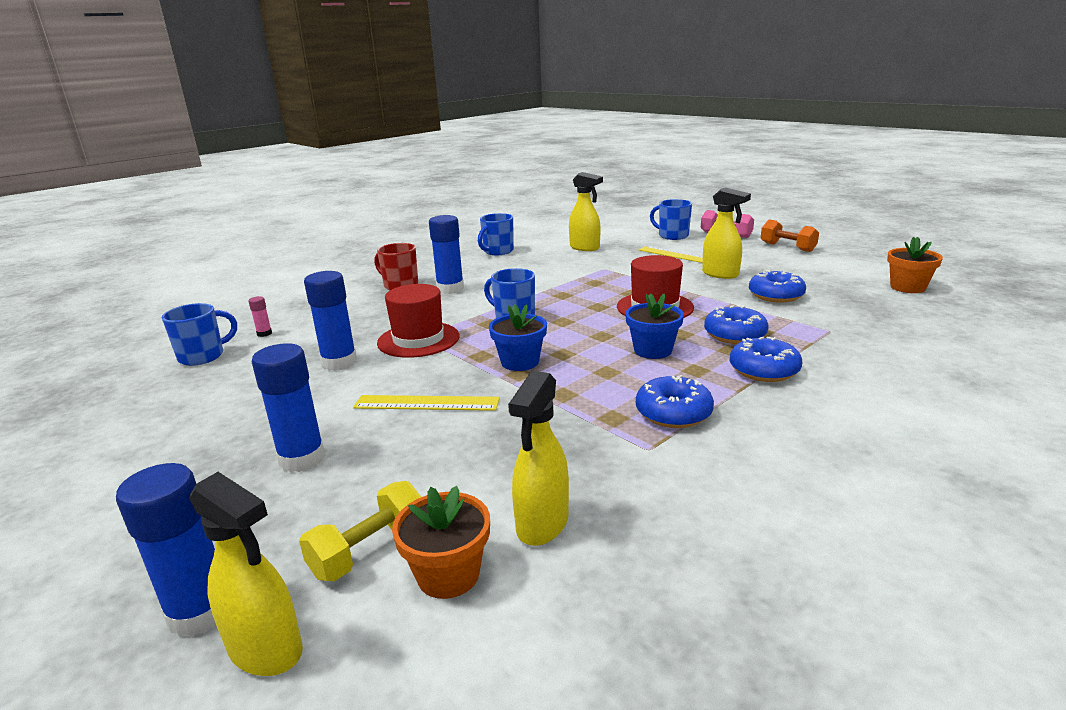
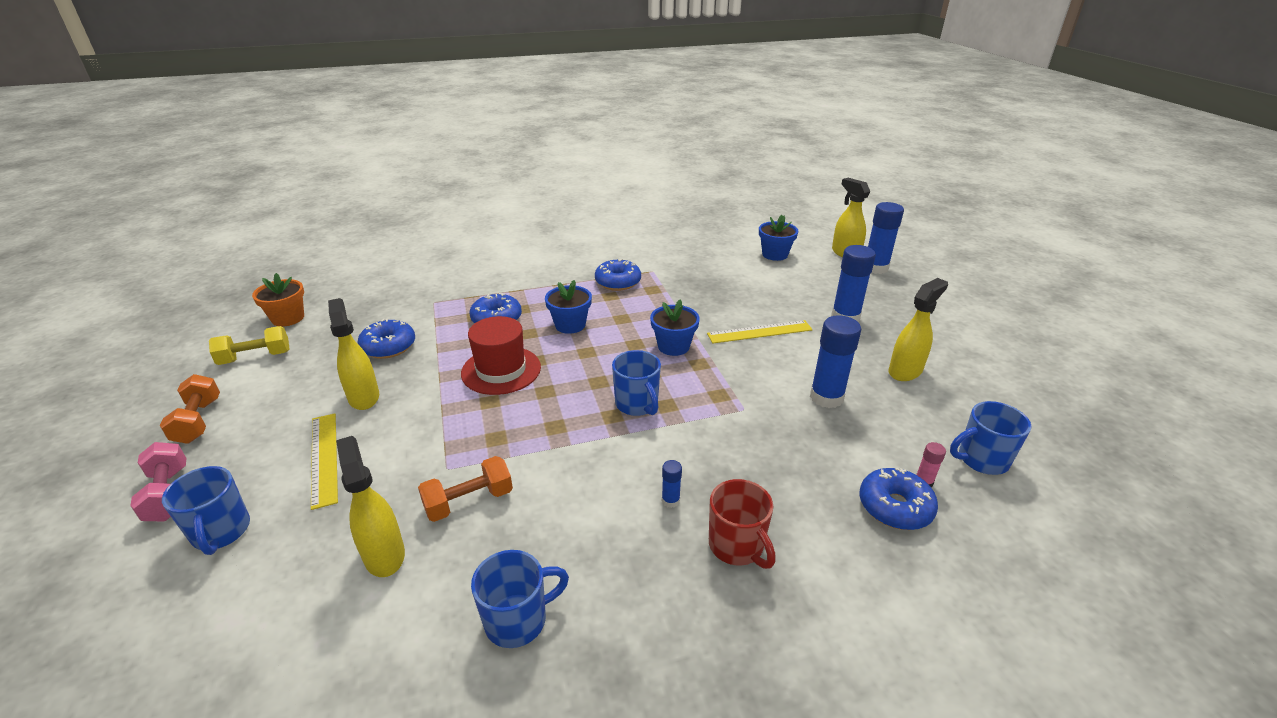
camera: 155 degrees left, 10 degrees up
(369, 550) = (806, 269): yellow dumbbell -> yellow dumbbell (255, 357)
(418, 340) = (746, 404): red hat -> none
(426, 403) = (759, 332): yellow ruler -> yellow ruler turned 45 degrees counterclockwise
(448, 575) = (775, 254): orange flower pot -> blue flower pot
(450, 289) = (670, 500): blue glue stick -> blue glue stick, size x0.46
(542, 524) = (728, 258): yellow spray bottle -> yellow spray bottle (905, 371)
(570, 264) = (469, 501): none -> orange dumbbell
(764, 370) = (529, 289): blue donut -> blue donut (895, 507)

